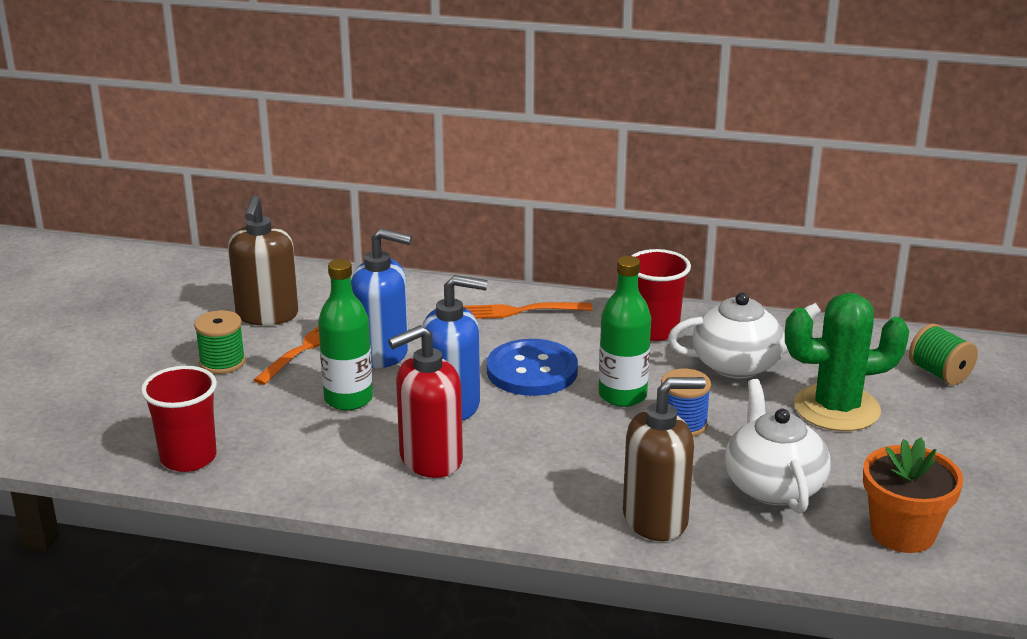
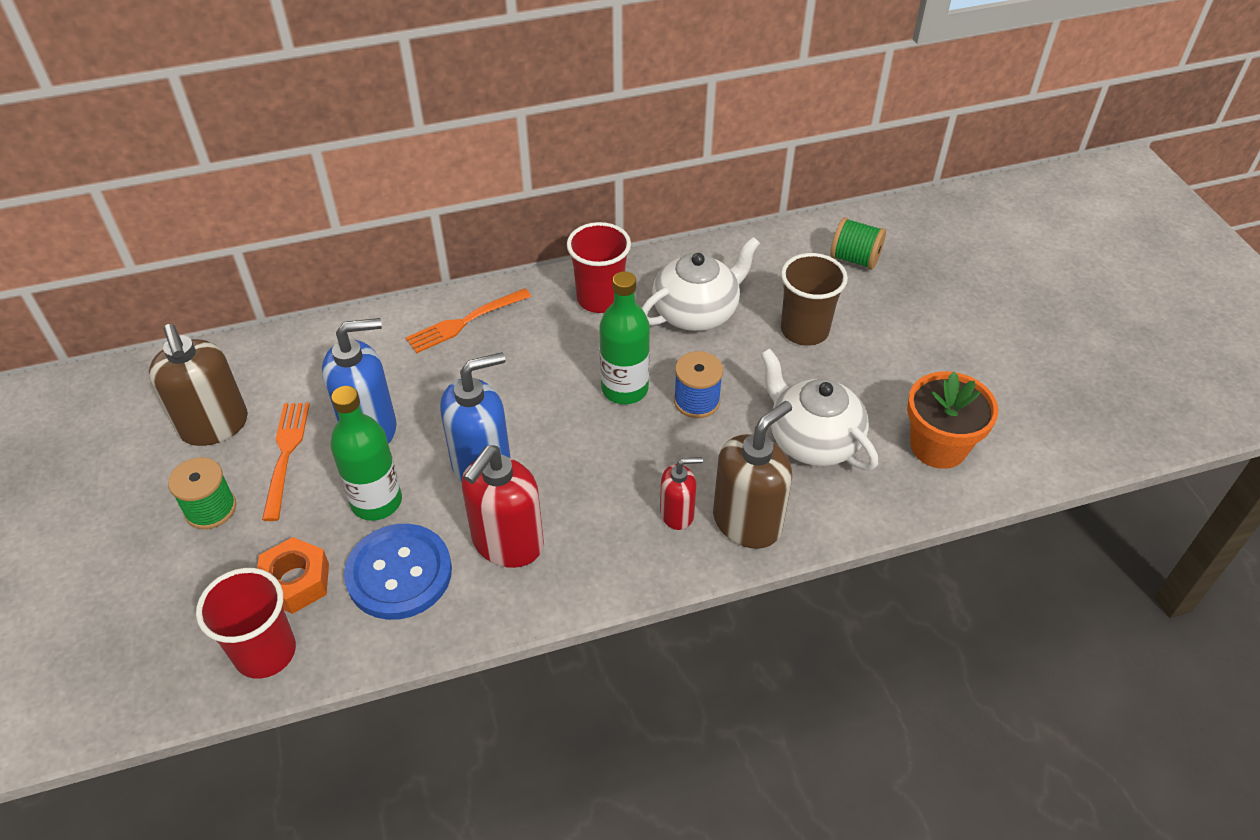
camera: 30 degrees left, 20 degrees up
(246, 425) = (295, 582): none -> orange nut
(532, 371) = (525, 392): blue button -> blue button (399, 573)
(595, 492) = (677, 514): none -> red soap dispenser
(837, 408) = (804, 330): green cactus -> brown cup

